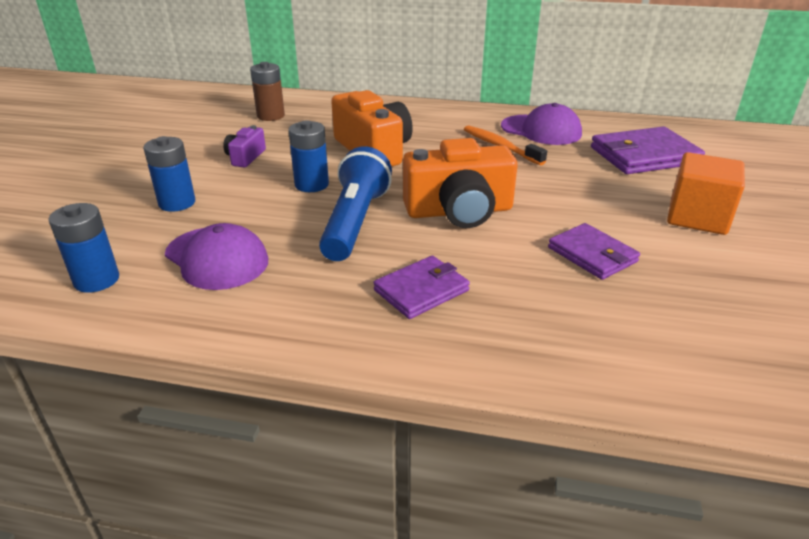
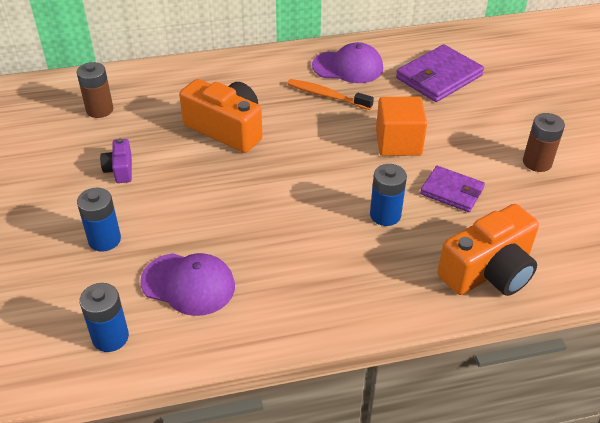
camera: 25 degrees left, 10 degrees up
(311, 184) = (204, 184): blue battery -> blue battery (385, 215)
(355, 222) = (268, 213): blue flashlight -> none
(421, 290) = (359, 261): purple wallet -> none
(459, 211) = (338, 178): orange camera -> orange camera (489, 271)
(697, 217) = (502, 133): orange cube -> orange cube (398, 142)
(732, 254) = (537, 162): none -> brown battery

